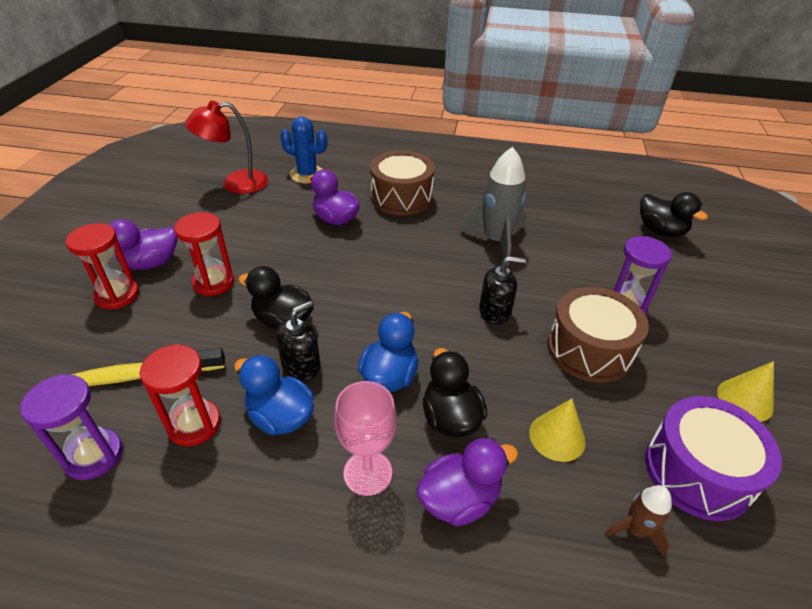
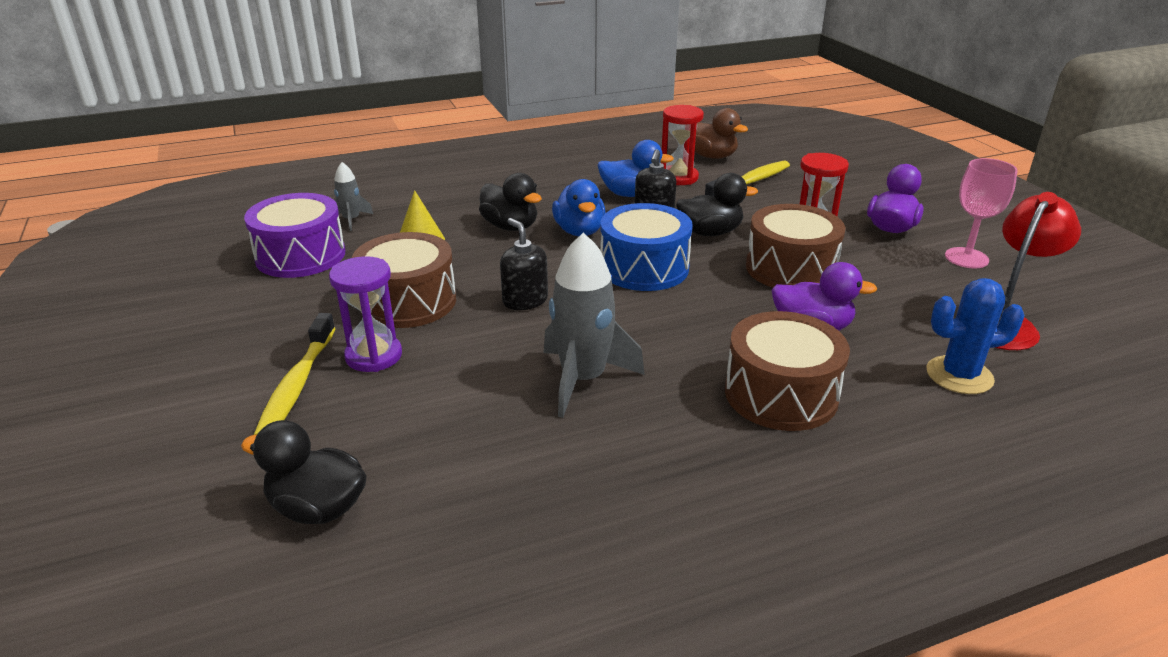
camera: 150 degrees right, 10 degrees down
(94, 456) = (711, 156): purple hourglass -> brown duck
(117, 295) = (863, 204): red hourglass -> none
(281, 260) = (790, 268): none -> brown drum
(367, 473) = (545, 193): pink goblet -> pink goblet (966, 258)
(379, 305) = (644, 268): none -> blue drum
(459, 499) = (476, 200): purple duck -> none
(495, 312) = (525, 300): black soap dispenser -> black soap dispenser turned 90 degrees clockwise
(635, 530) = (351, 220): brown rocket -> grey rocket
(680, 303) = (297, 385): none -> yellow toothbrush
(745, 400) = (240, 312): yellow cone -> none

